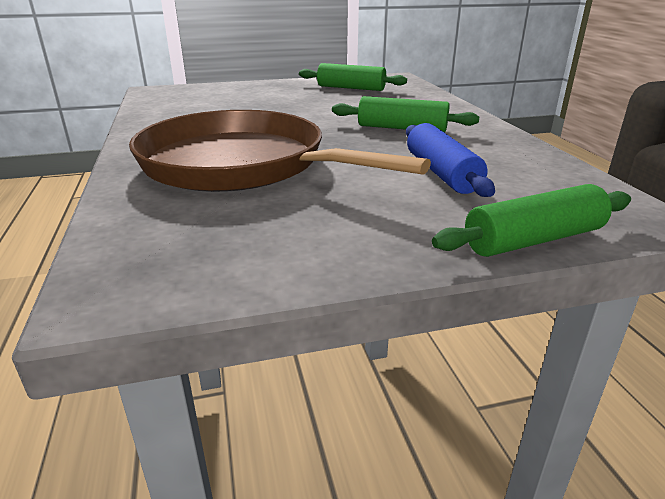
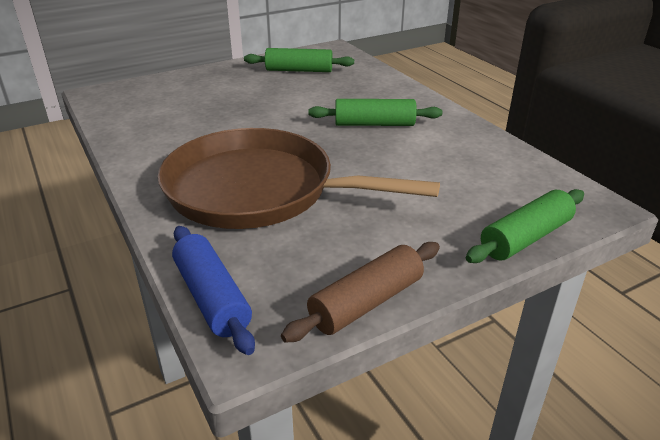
camera: 15 degrees left, 5 degrees up
(284, 275) = (366, 302): none -> brown rolling pin
(441, 173) = (432, 177): blue rolling pin -> blue rolling pin (212, 297)

